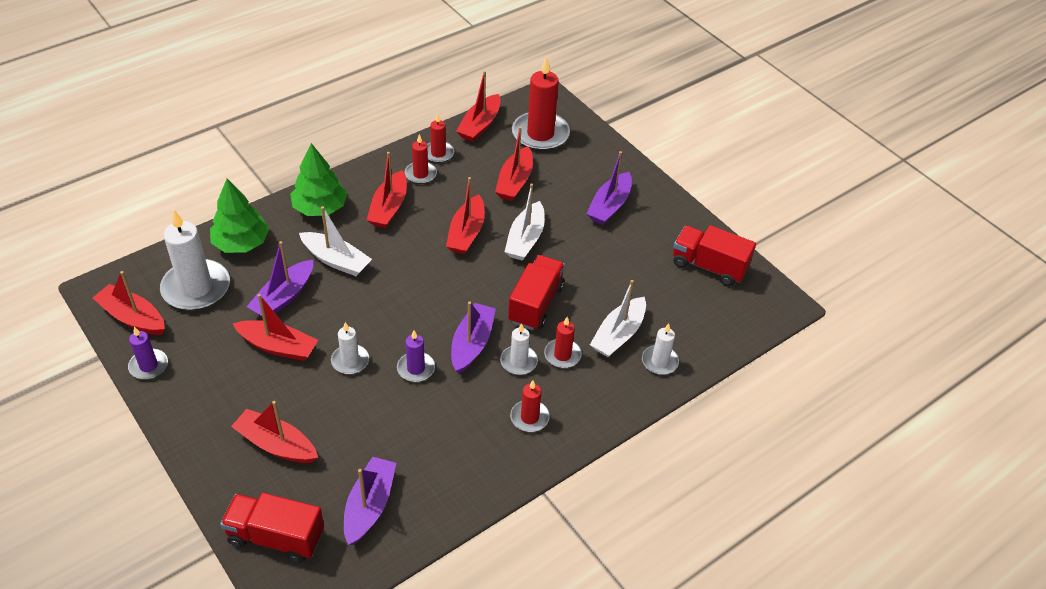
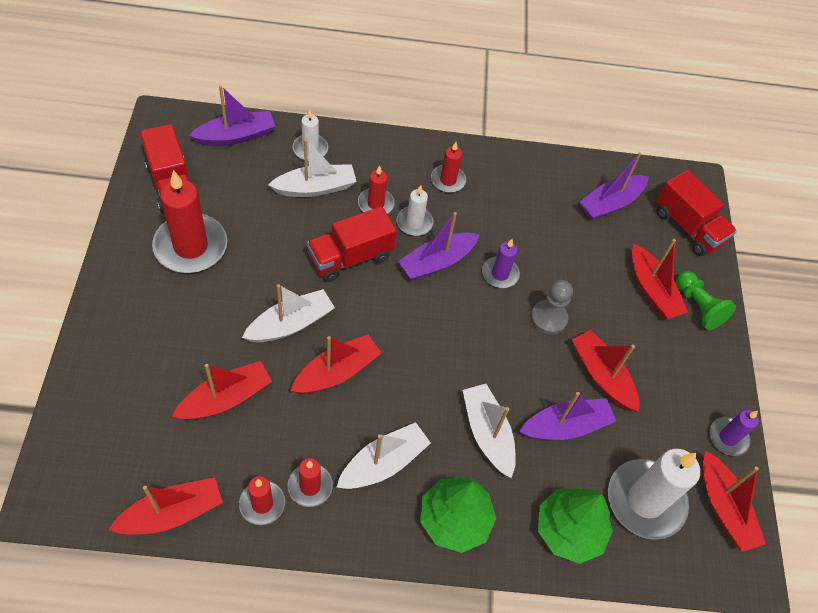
camera: 145 degrees left, 10 degrees up
(224, 458) = (698, 307): none -> green pawn
(350, 361) = (548, 318): white candle -> grey pawn
(389, 208) = (383, 463): red boat -> white boat
(540, 134) = (125, 444): red candle -> red candle (191, 246)
(609, 206) = (173, 300): purple boat -> purple boat (236, 136)

